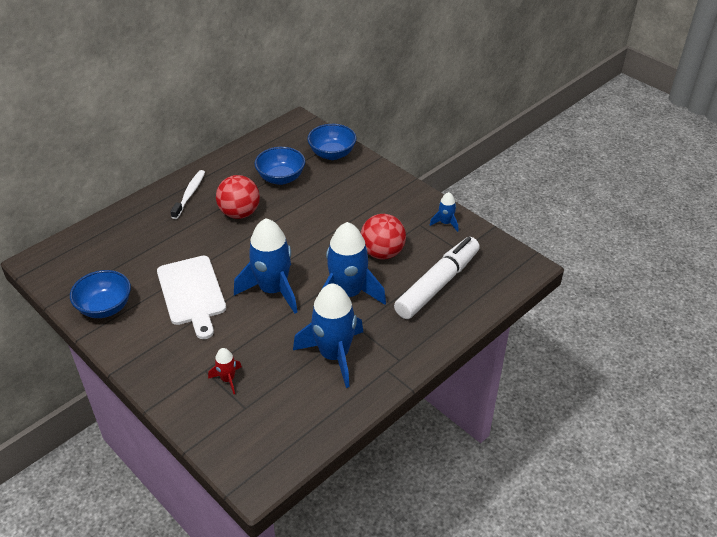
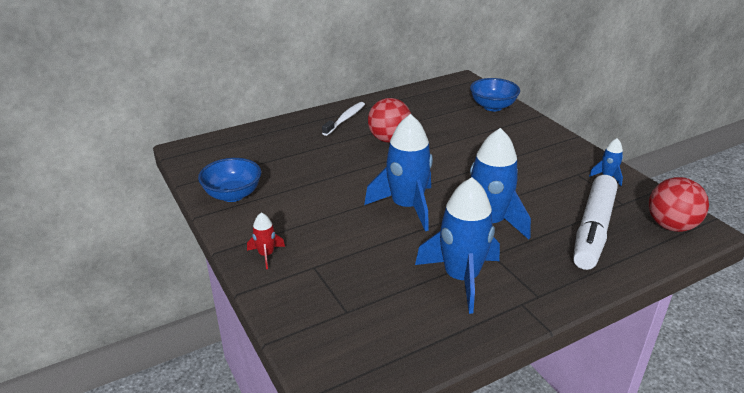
camera: 15 degrees right, 10 degrees down
(192, 293) = (322, 196): white cutting board -> none
(228, 379) = (335, 280): red rocket -> red rocket (266, 255)
(281, 178) = (437, 118): blue bowl -> none
(382, 253) = (532, 192): red ball -> red ball (671, 226)
(437, 284) = (593, 230): white marker -> white marker turned 150 degrees clockwise

